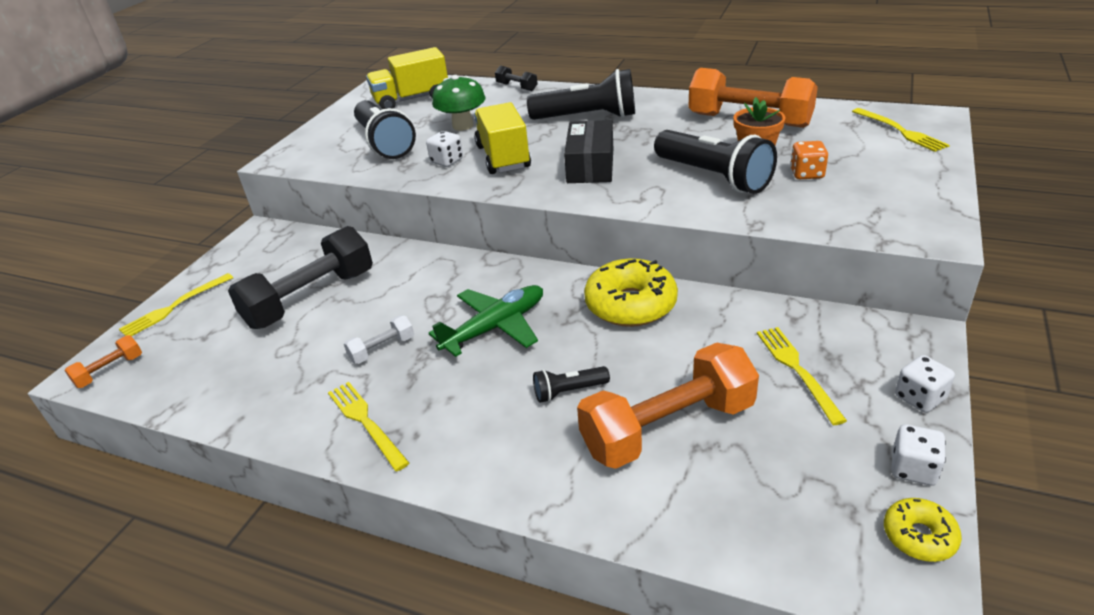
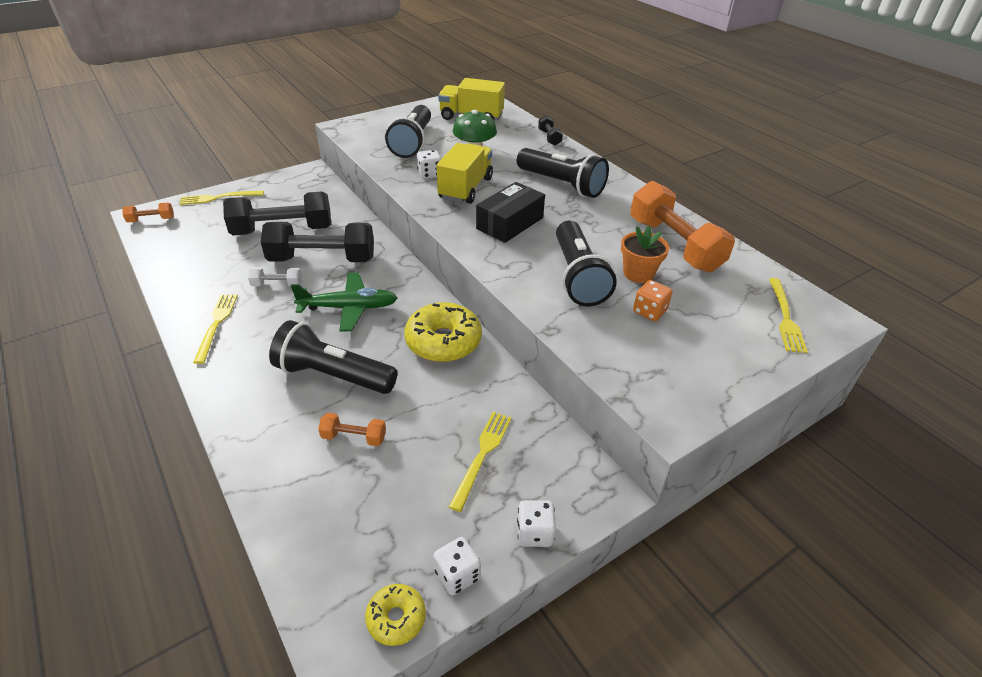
camera: 30 degrees right, 5 degrees up
(399, 302) = (322, 259): none -> black dumbbell
(569, 391) = (333, 375): black flashlight -> black flashlight, size x2.07
(668, 428) = (354, 437): orange dumbbell -> orange dumbbell, size x0.45

